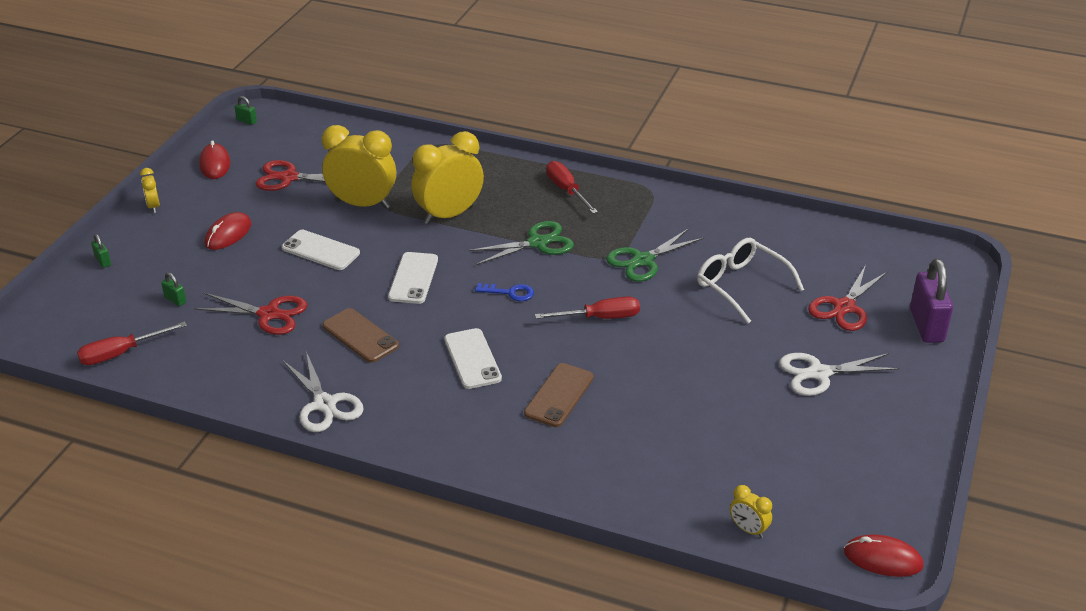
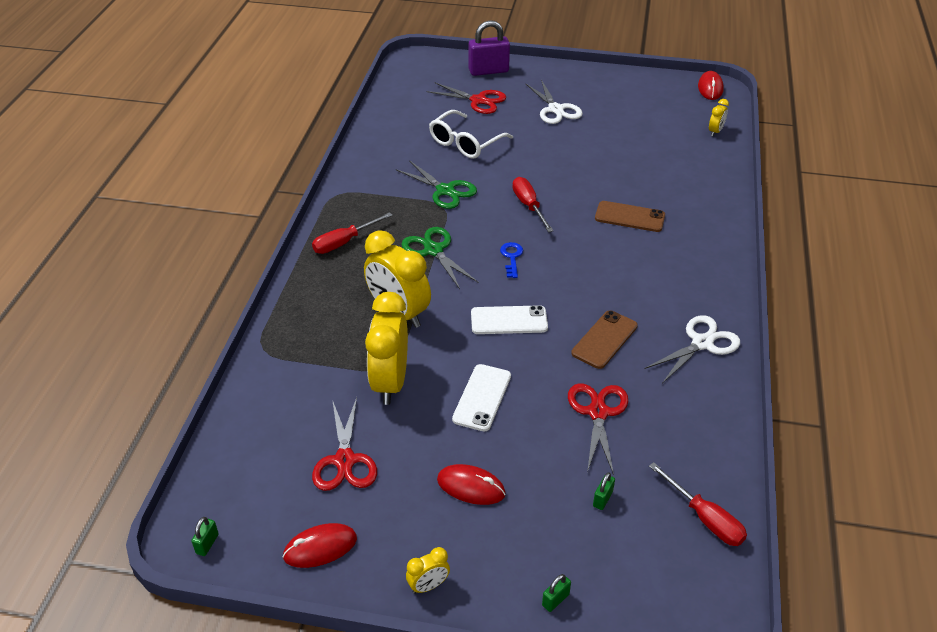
camera: 100 degrees left, 5 degrees up
(472, 359) = (607, 267): white phone -> none

